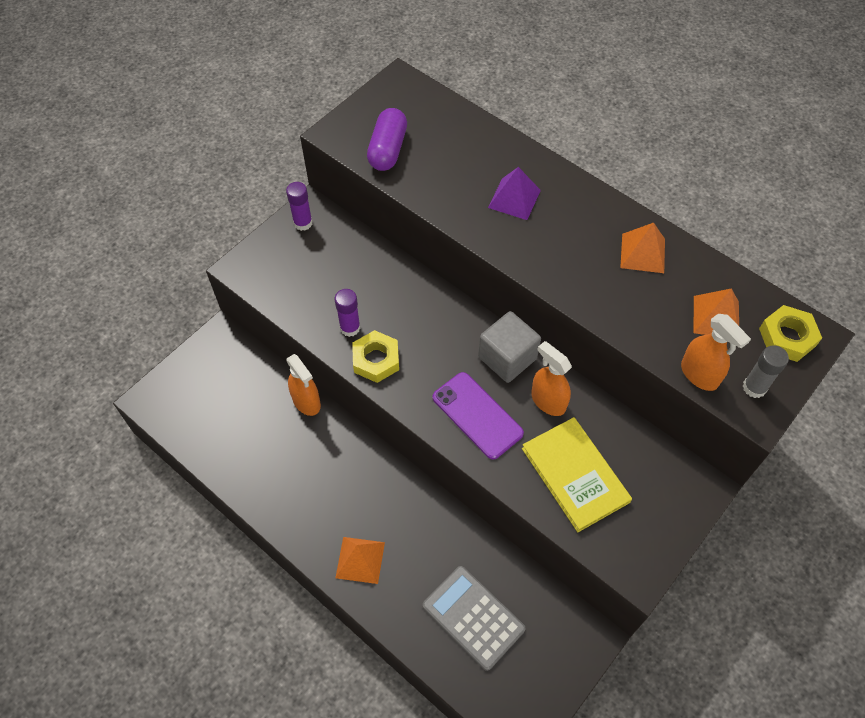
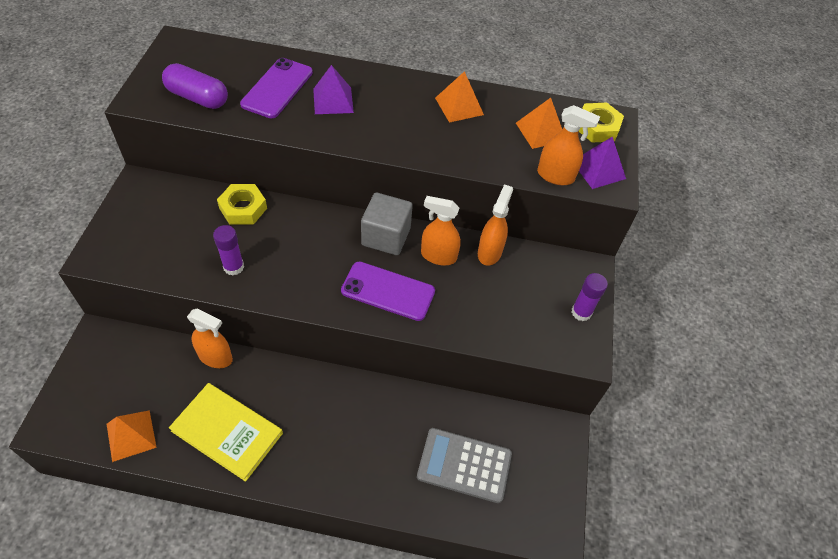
camera: 35 degrees left, 5 degrees down
(303, 223) = (138, 197): purple glue stick -> purple glue stick (581, 312)
(360, 560) = (341, 468): orange pyramid -> orange pyramid (131, 435)
(376, 360) = (273, 284): yellow nut -> yellow nut (243, 208)
(388, 150) = (198, 98): purple capsule -> purple capsule turned 45 degrees counterclockwise
(467, 165) = (277, 88): none -> purple phone
(575, 475) = (493, 302): yellow book -> yellow book (227, 432)
(604, 420) = (489, 252): none -> orange spray bottle
(754, 387) = (598, 170): grey glue stick -> purple pyramid

